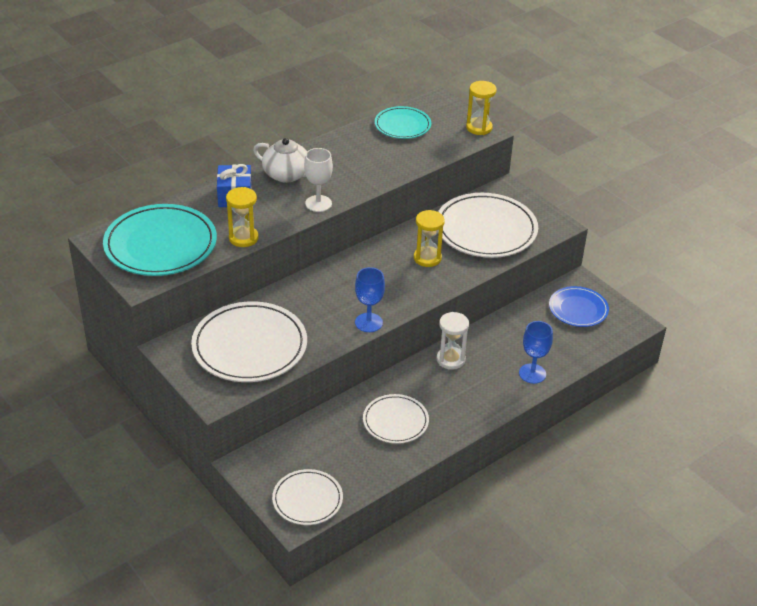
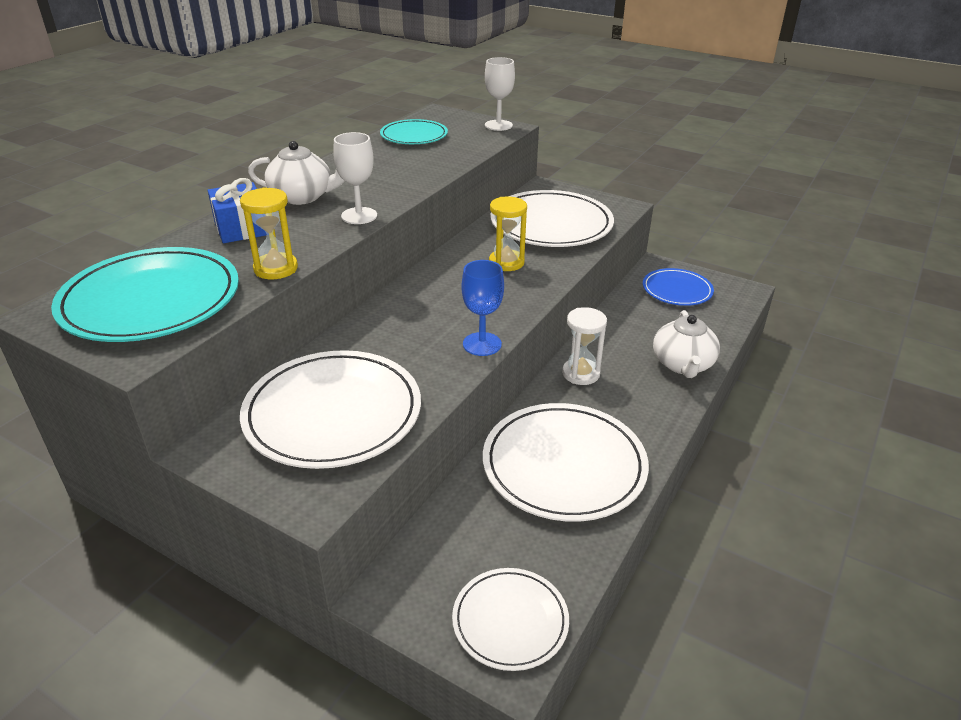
camera: 20 degrees left, 5 degrees down
(395, 421) = (564, 465): white plate -> white plate, size x1.74
(479, 128) = (498, 125): yellow hourglass -> white goblet
(532, 373) = (682, 364): blue goblet -> white teapot

